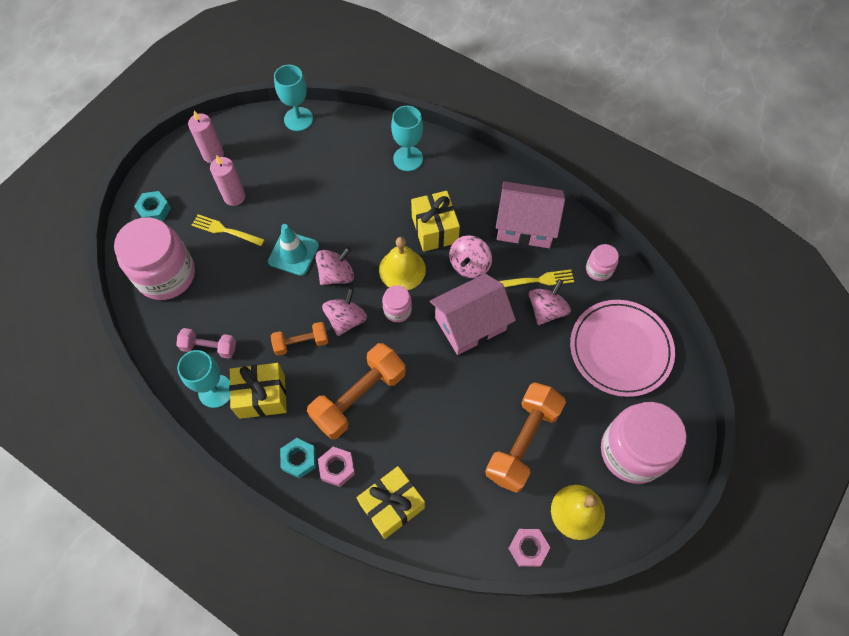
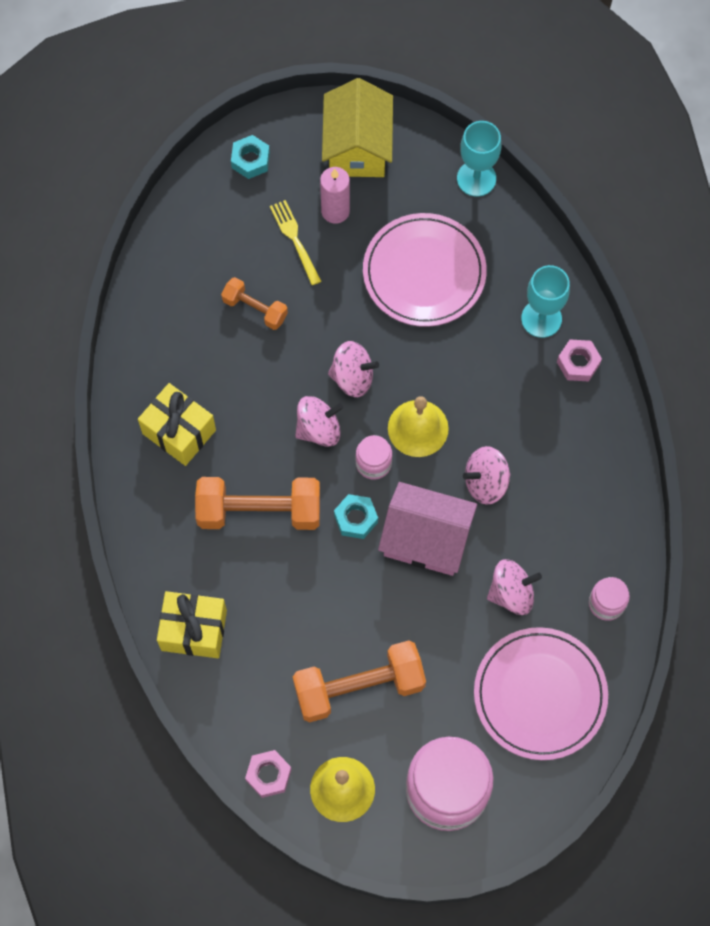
camera: 45 degrees right, 5 degrees up
(166, 275) = (202, 238): pink jar -> none
(209, 347) = (176, 344): pink dumbbell -> none
(213, 155) = (357, 147): pink candle -> yellow house
(215, 391) = (145, 390): turquoise goblet -> none
(293, 253) = (334, 320): turquoise traffic cone -> none
(299, 459) = (157, 517): turquoise nut -> turquoise nut (356, 519)
(301, 343) = (258, 414): orange dumbbell -> orange dumbbell (255, 309)
(319, 187) = (424, 272): none -> pink plate
(337, 468) = (181, 554): pink nut -> pink nut (578, 363)
(434, 229) = (490, 416): yellow gift -> none
(525, 226) = (583, 494): pink house -> none
(537, 280) = (534, 557): yellow fork -> none

